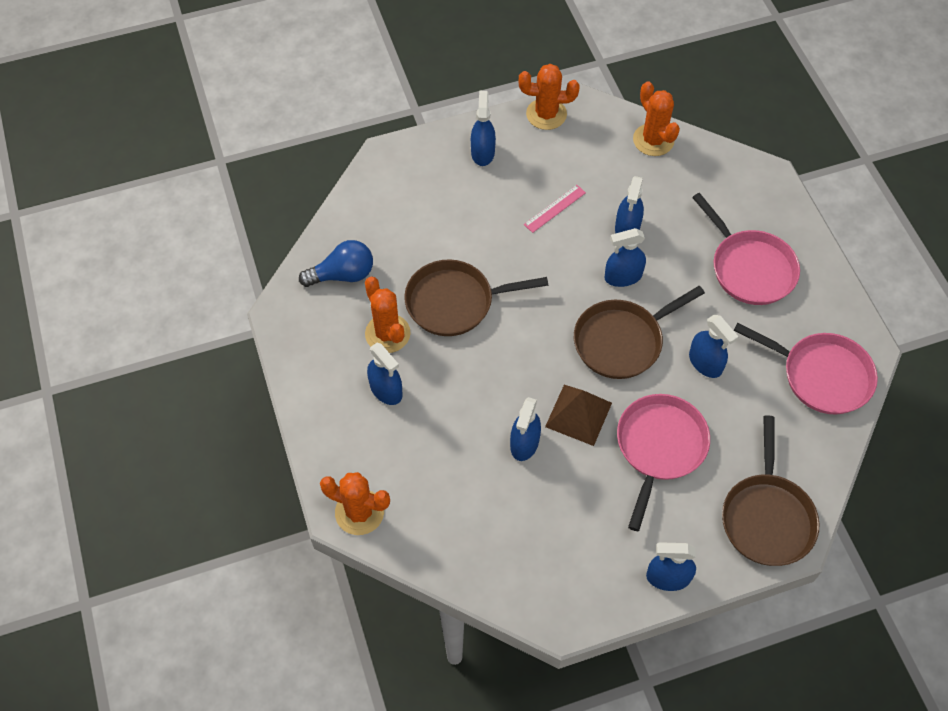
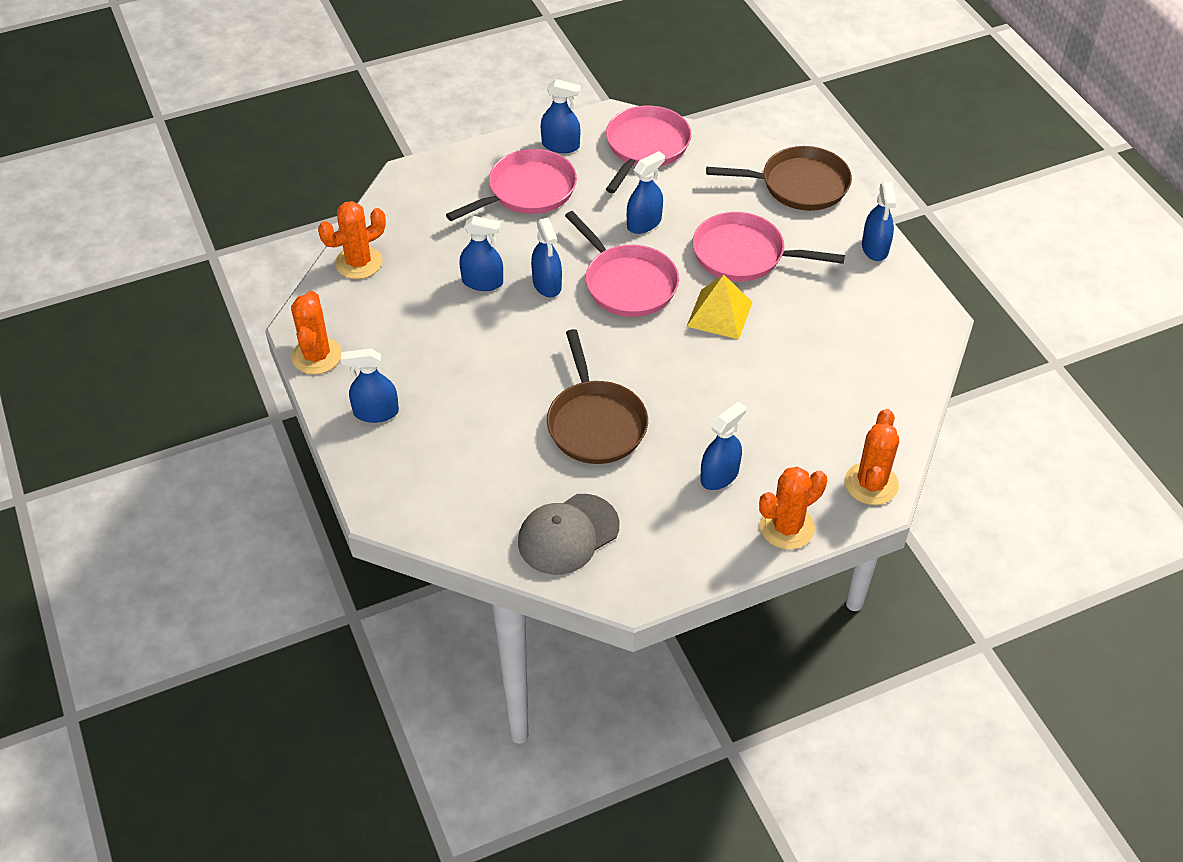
camera: 95 degrees left, 10 degrees down
(343, 275) = (568, 534): blue light bulb -> grey cap
(387, 333) = (646, 481): orange cactus -> orange cactus (787, 527)
(524, 443) = (760, 354): blue spray bottle -> blue spray bottle (560, 145)
(555, 208) = (458, 342): pink ruler -> none
(578, 414) = (719, 314): brown pyramid -> yellow pyramid
(622, 341) = (627, 283): brown pan -> pink pan

